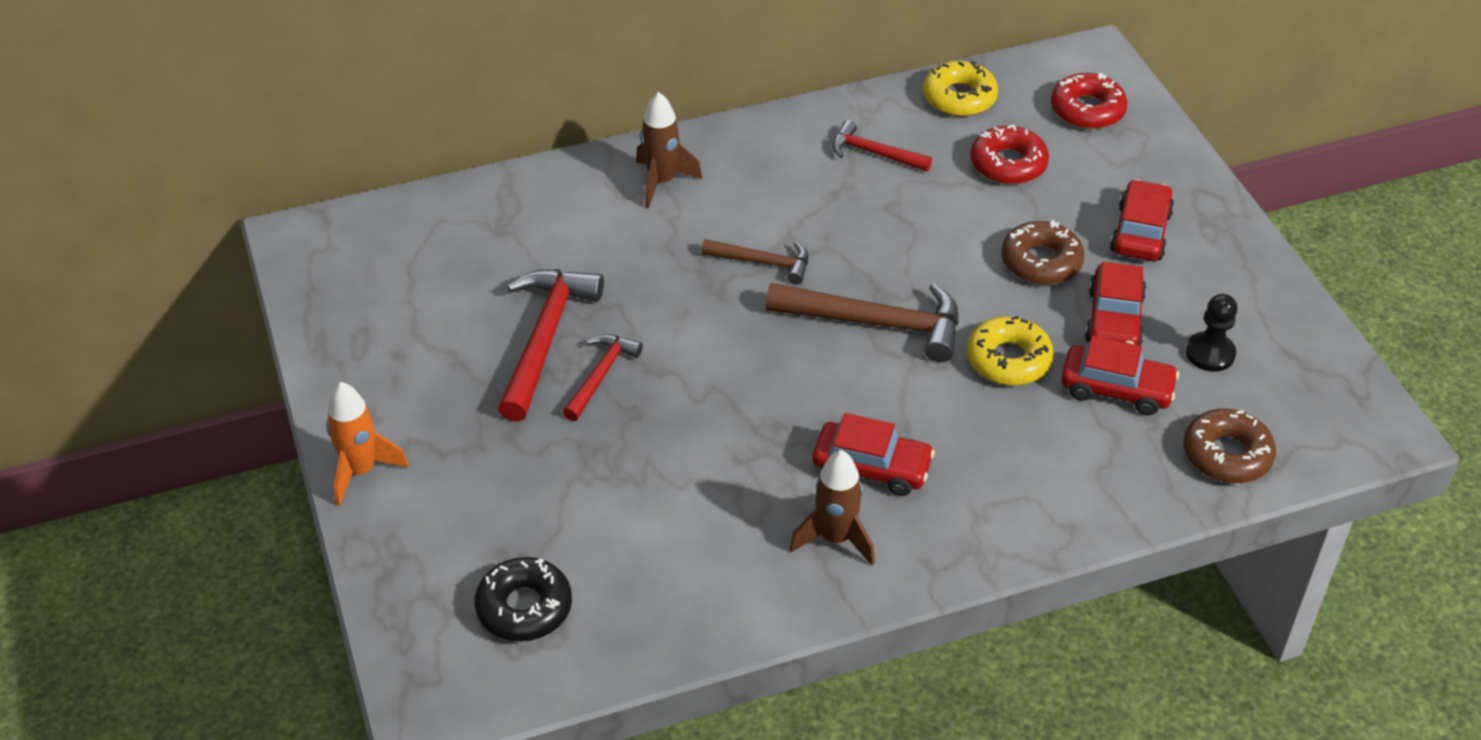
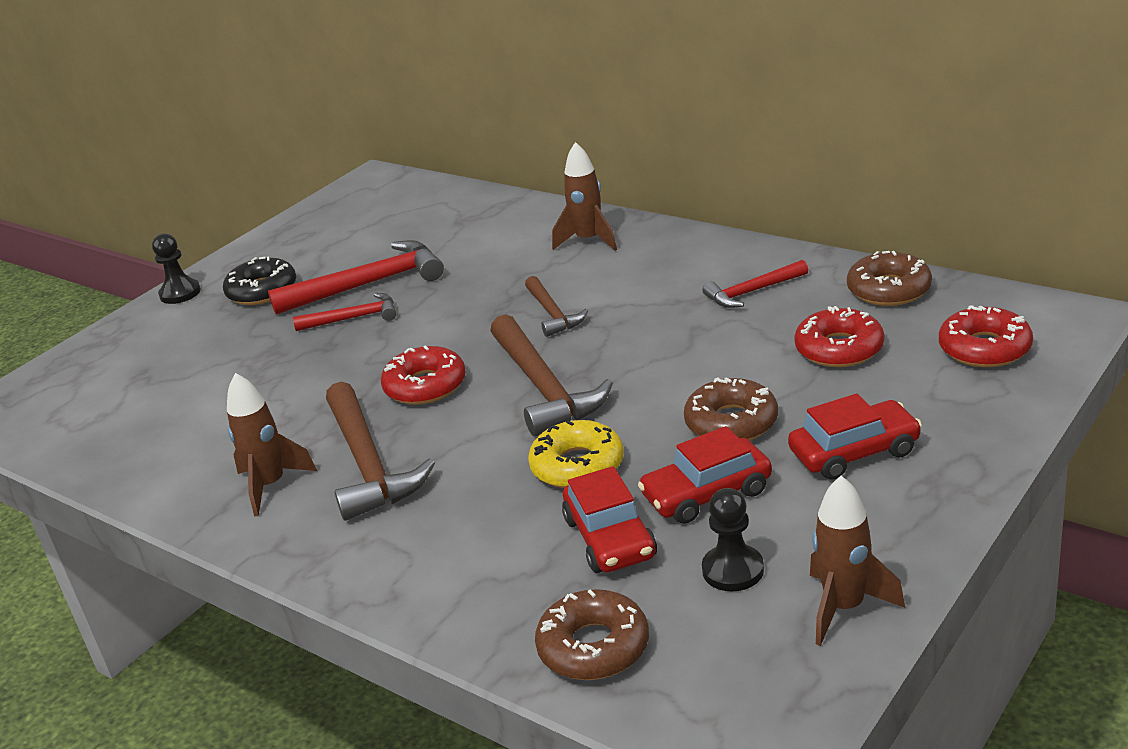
camera: 60 degrees right, 15 degrees down
(361, 471) = (180, 293): orange rocket -> black pawn
(524, 607) = (97, 401): black donut -> black donut (262, 291)
(787, 384) = (425, 386): none -> red donut
(871, 467) = (369, 464): red car -> brown hammer
(874, 153) = (752, 292): red hammer -> red hammer turned 105 degrees counterclockwise
(959, 97) = (889, 290): yellow donut -> brown donut
(1293, 329) = (844, 607): none -> brown rocket

